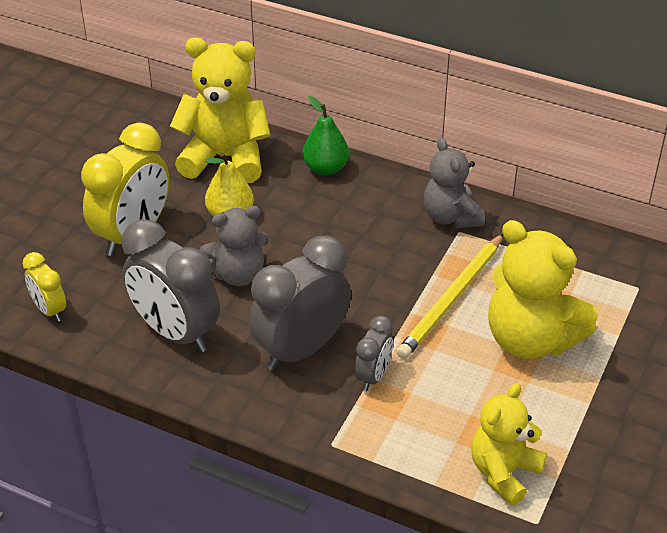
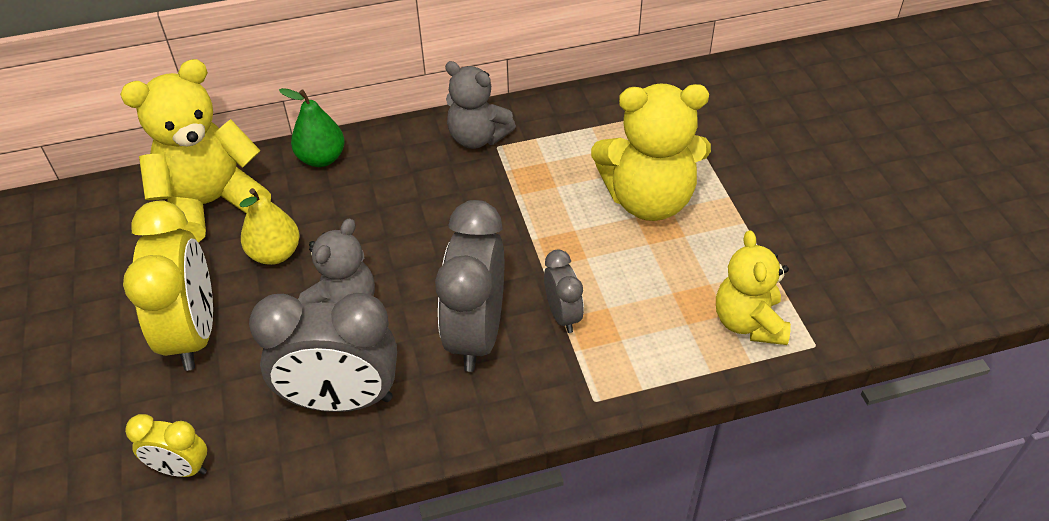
camera: 40 degrees left, 5 degrees up
(451, 299) = (553, 206): yellow pencil -> none

